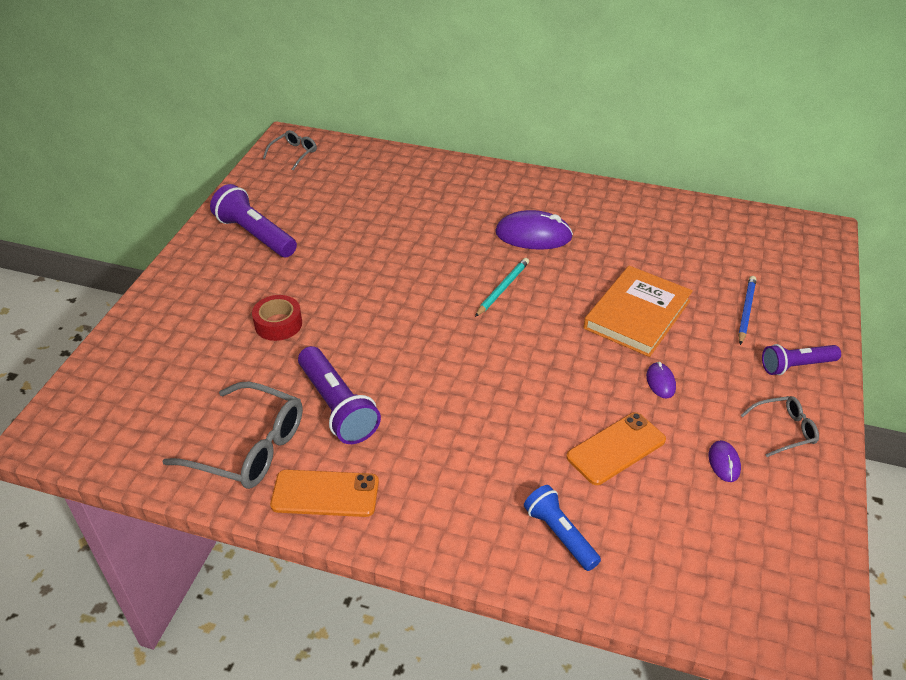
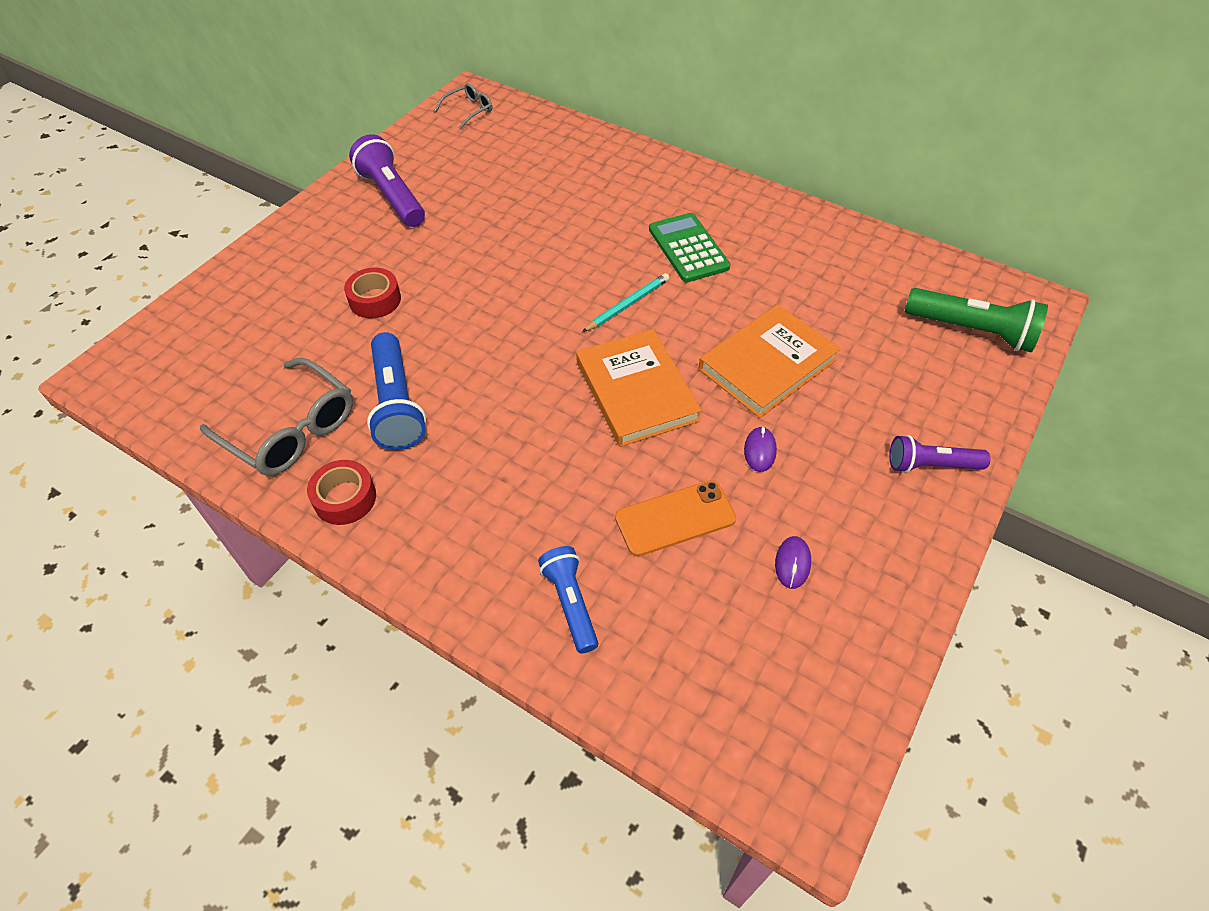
camera: 15 degrees right, 10 degrees up
(325, 494) = (345, 498): orange phone -> red tape
(337, 407) = (396, 404): purple flashlight -> blue flashlight
(533, 235) = (688, 248): purple mouse -> green calculator
(540, 355) = (636, 391): none -> orange book
(746, 311) = (898, 385): blue pencil -> none
(783, 260) = (972, 331): none -> green flashlight
(784, 430) = (881, 540): grey glasses -> none

